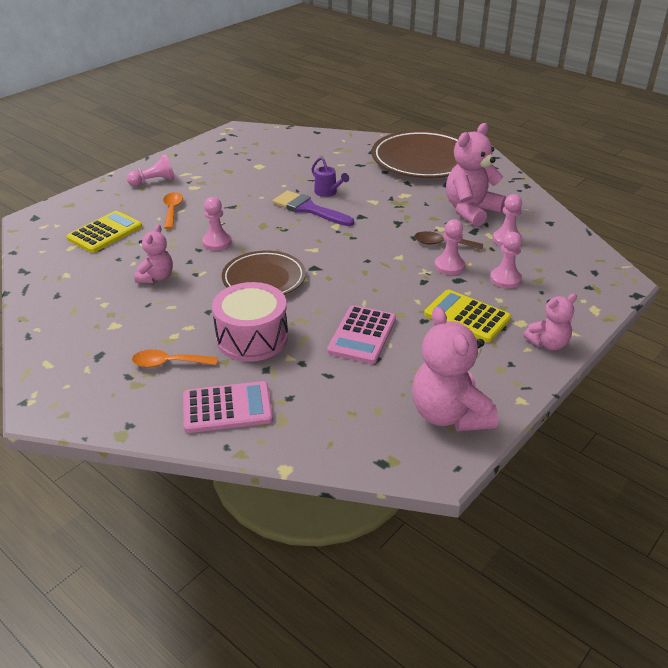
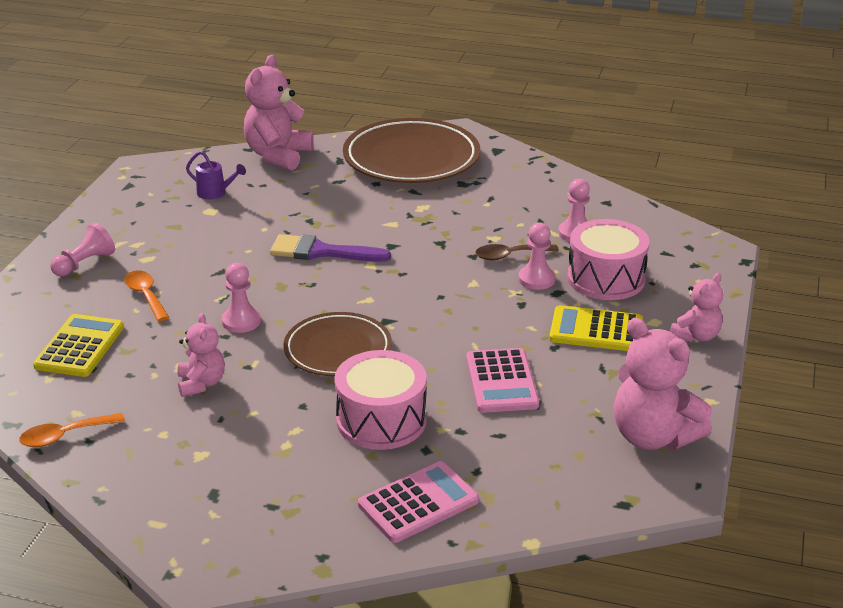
camera: 25 degrees left, 5 degrees down
(168, 363) = (308, 477): orange spoon -> orange spoon (64, 436)
(328, 192) = (328, 225): purple watering can -> purple watering can (215, 193)
(471, 211) = (512, 209): pink teddy bear -> pink teddy bear (278, 156)
(505, 279) = (606, 278): pink pawn -> pink drum

